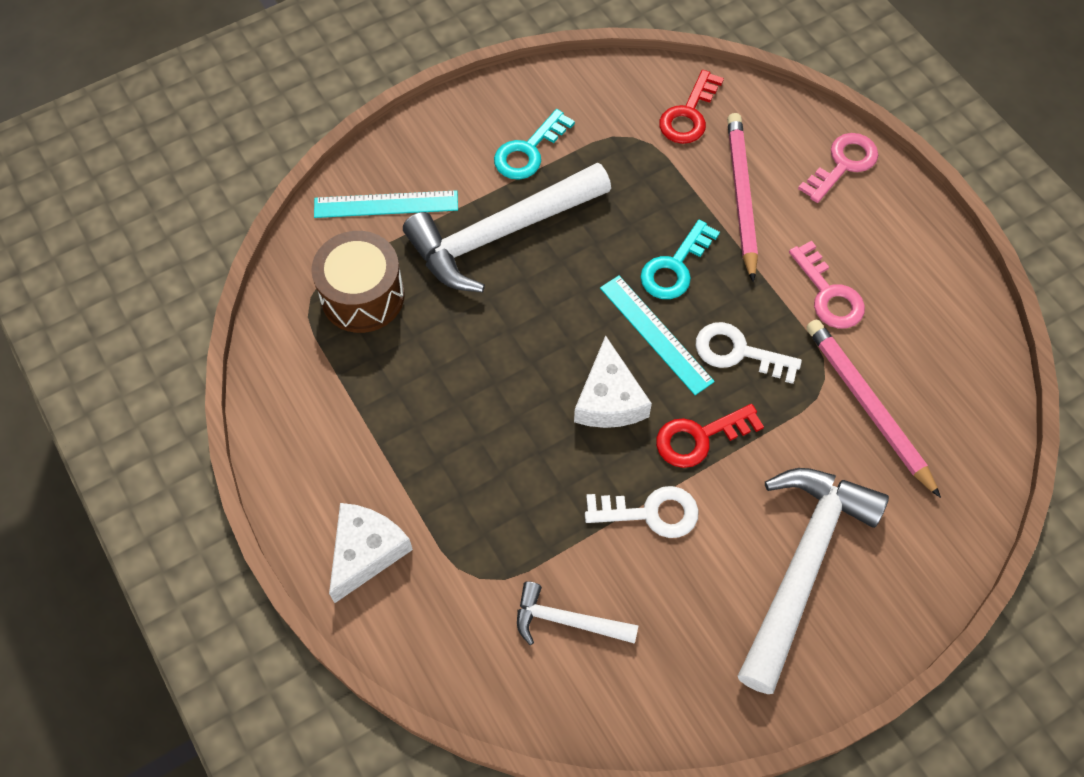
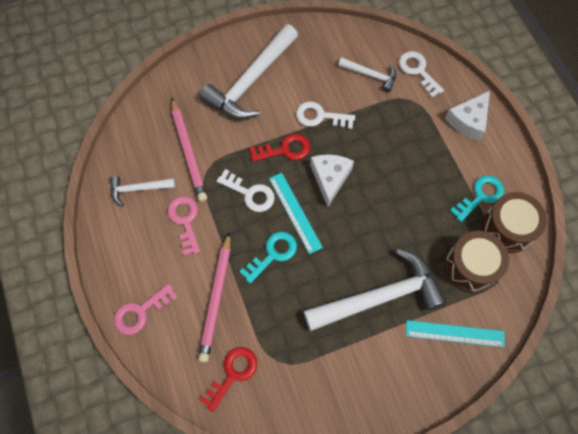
camera: 170 degrees left, 5 degrees up
(301, 363) = (507, 228): none -> brown drum
(471, 648) = (418, 71): none -> white key
(528, 151) = (352, 361): turquoise key -> turquoise key (480, 196)
(925, 330) = (138, 189): none -> white hammer

